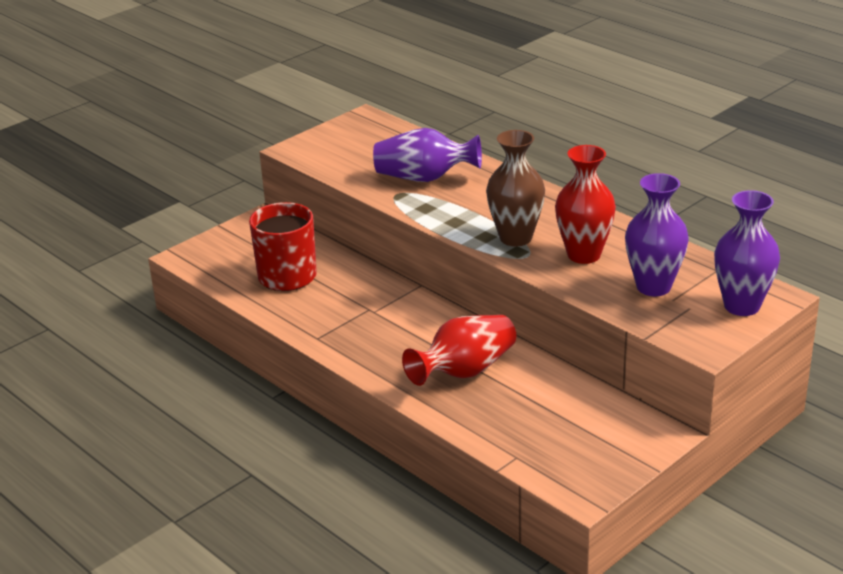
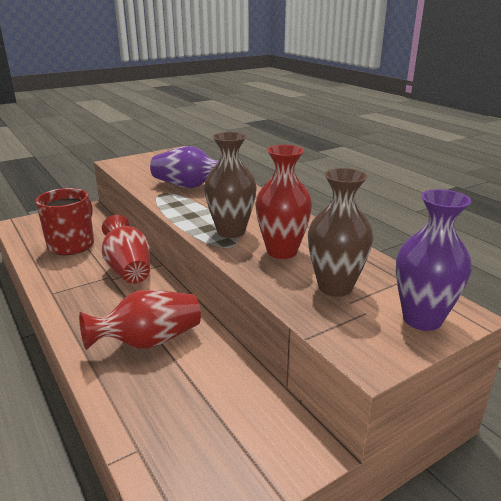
camera: 10 degrees right, 5 degrees down
(384, 297) = (128, 269): none -> red vase
(653, 287) = (335, 287): purple vase -> brown vase

